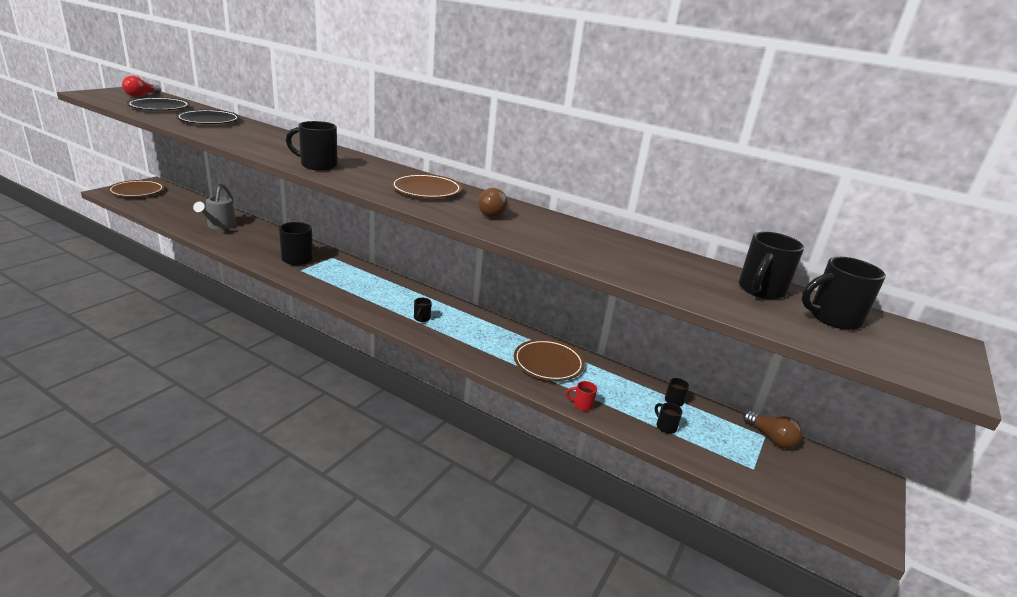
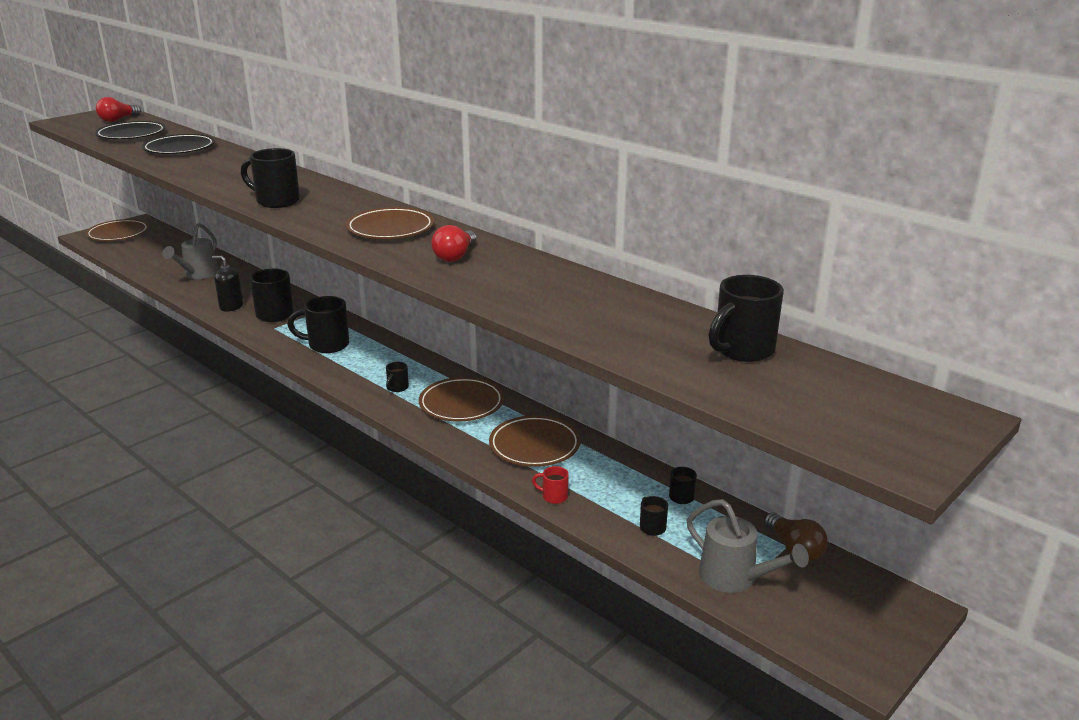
camera: 15 degrees right, 0 degrees up
(257, 252) = (231, 306): none -> black soap dispenser
(477, 330) = (461, 404): none -> brown plate
(493, 213) = (455, 256): brown light bulb -> red light bulb
(745, 465) = (735, 578): none -> grey watering can
(832, 318) = (813, 386): black mug -> black mug (327, 345)

